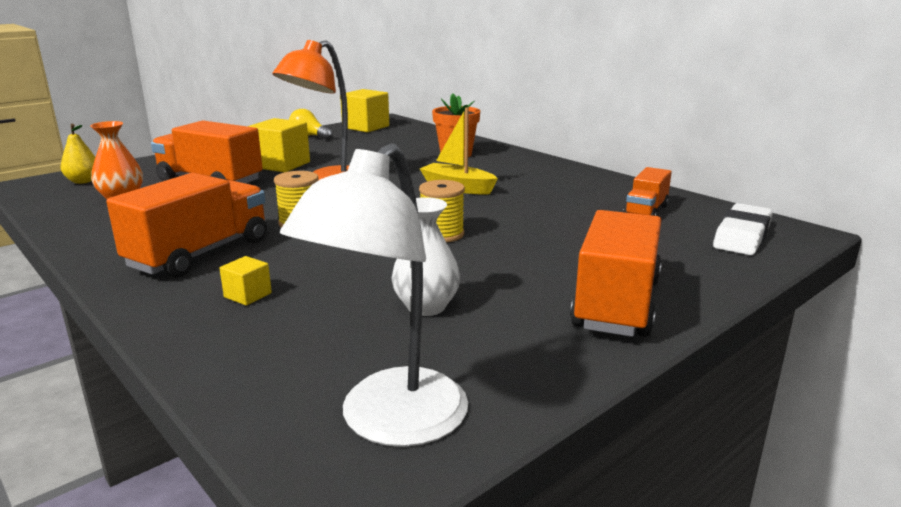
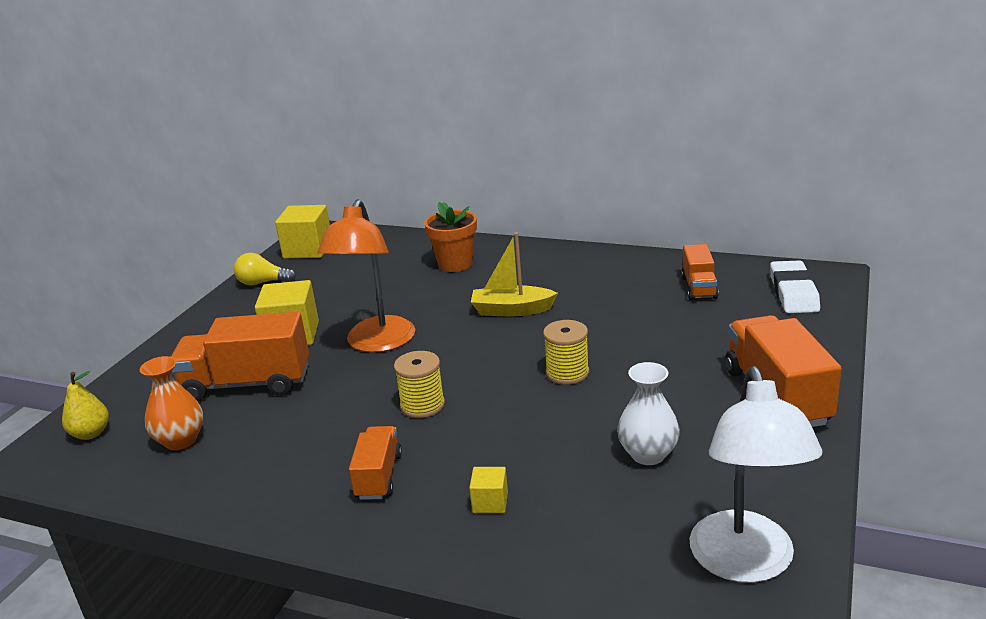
camera: 25 degrees left, 5 degrees up
(200, 254) = (379, 476): orange truck -> orange truck, size x0.56

